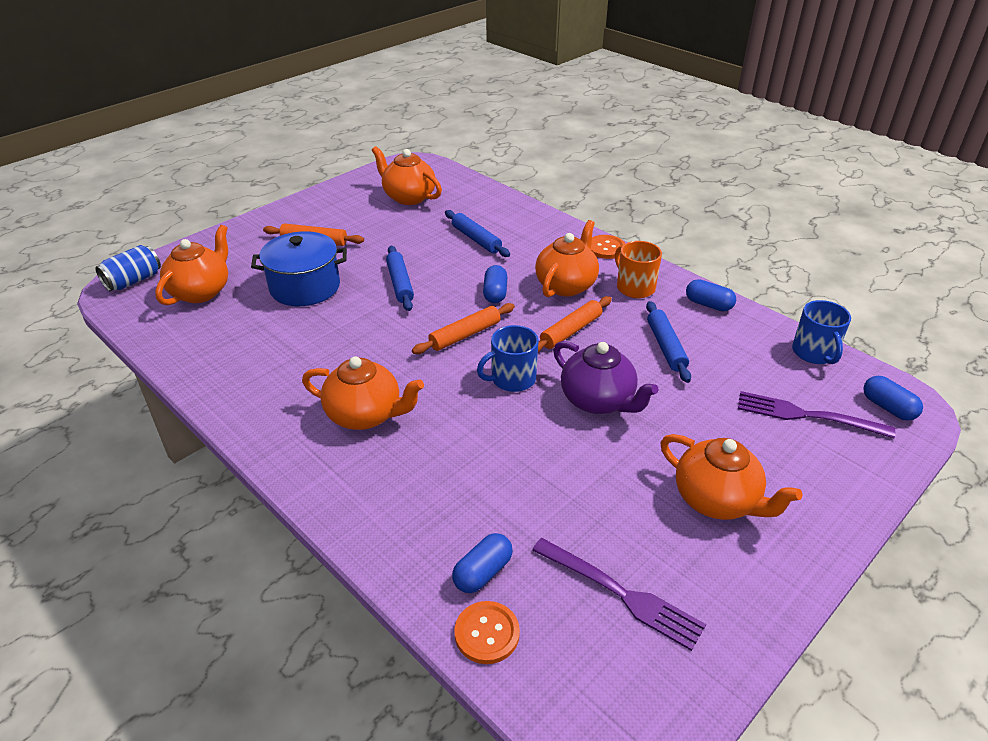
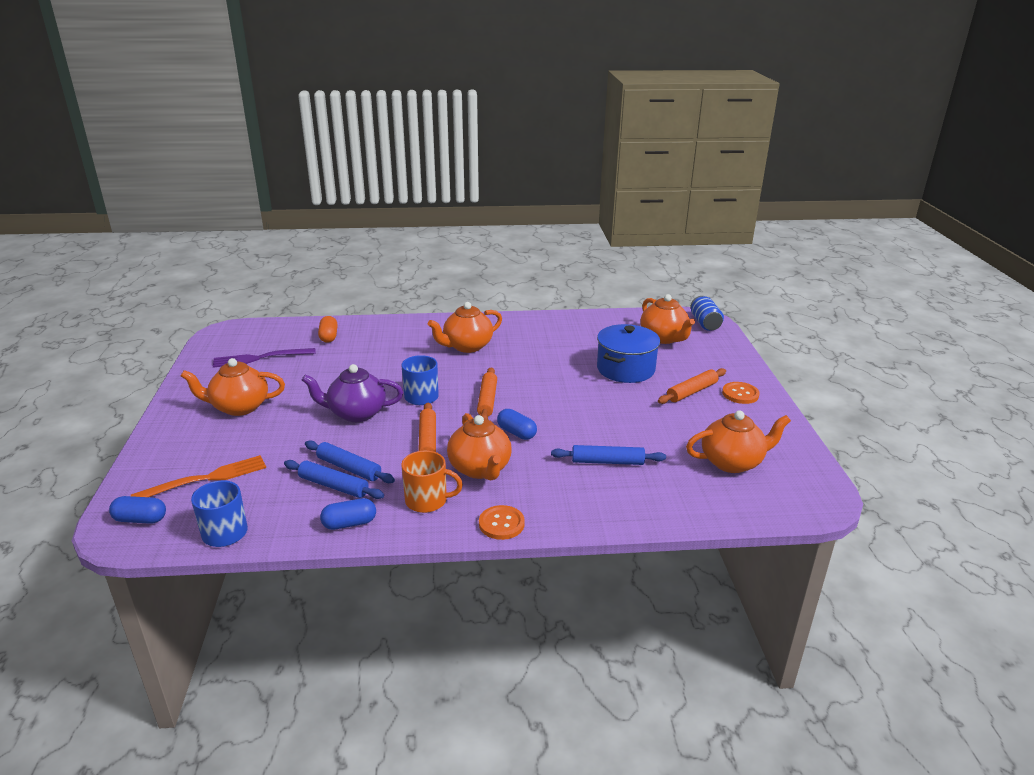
camera: 130 degrees right, 10 degrees down
(400, 283) = (583, 402): blue rolling pin -> blue rolling pin (333, 486)
(483, 572) = (328, 337): blue capsule -> orange capsule
(487, 633) = (305, 327): orange button -> orange button (740, 394)
(806, 415) = (206, 478): purple fork -> orange fork

